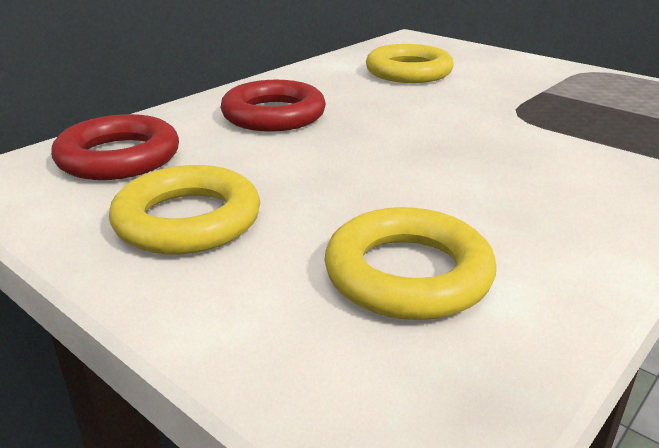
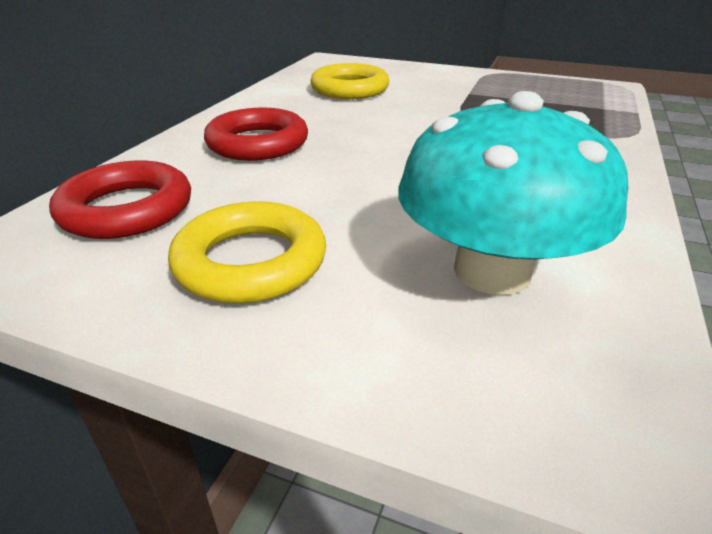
camera: 20 degrees left, 5 degrees up
(408, 274) = (492, 271): yellow ring -> turquoise mushroom

